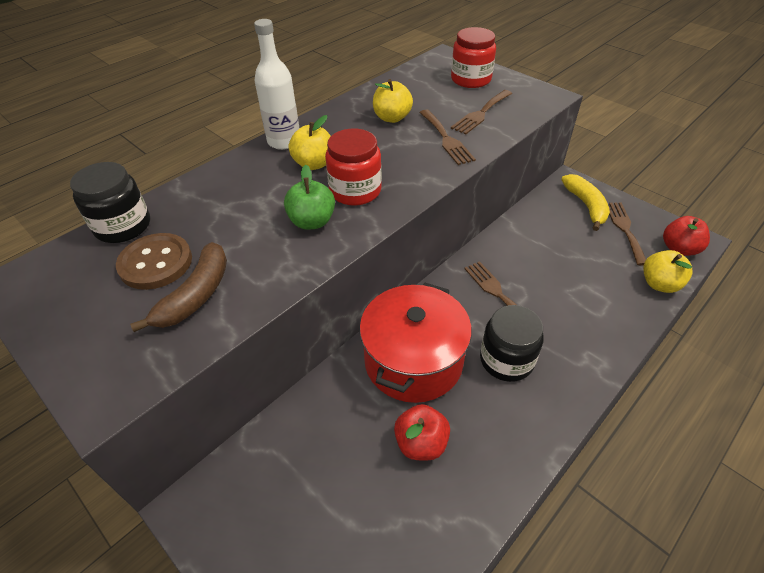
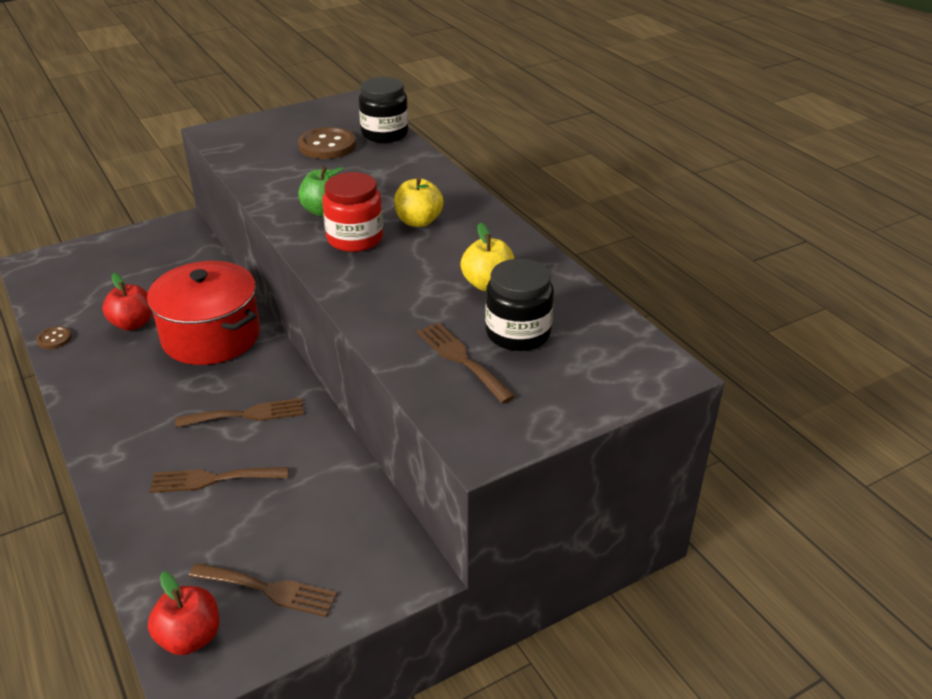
camera: 105 degrees right, 10 degrees down
(196, 295) = (278, 159): brown banana -> none
(284, 141) = (473, 209): white bottle -> none
(446, 139) = (414, 315): brown fork -> brown fork (213, 479)
(471, 79) = (570, 376): red jar -> none
(479, 515) = (54, 339): none -> brown button
(506, 360) = (163, 394): black jar -> black jar (518, 333)
(586, 206) = (345, 567): yellow banana -> none
(659, 284) = (152, 573): yellow apple -> none

